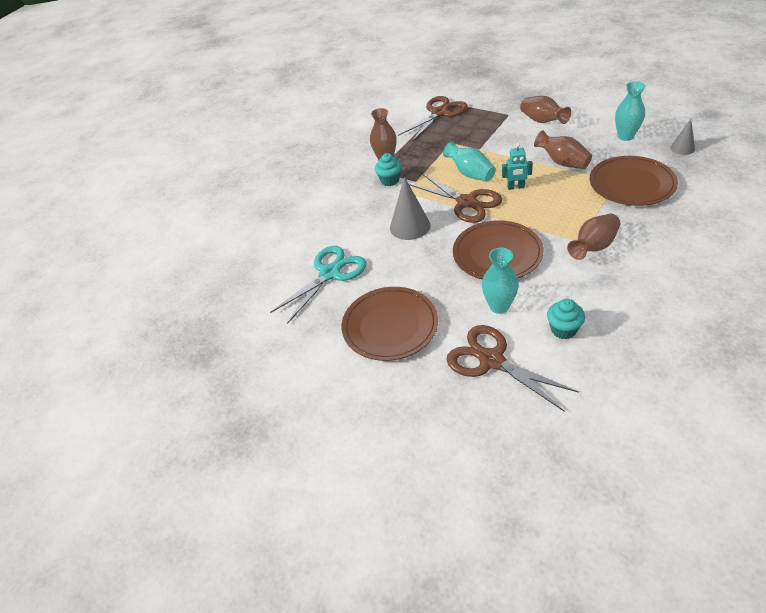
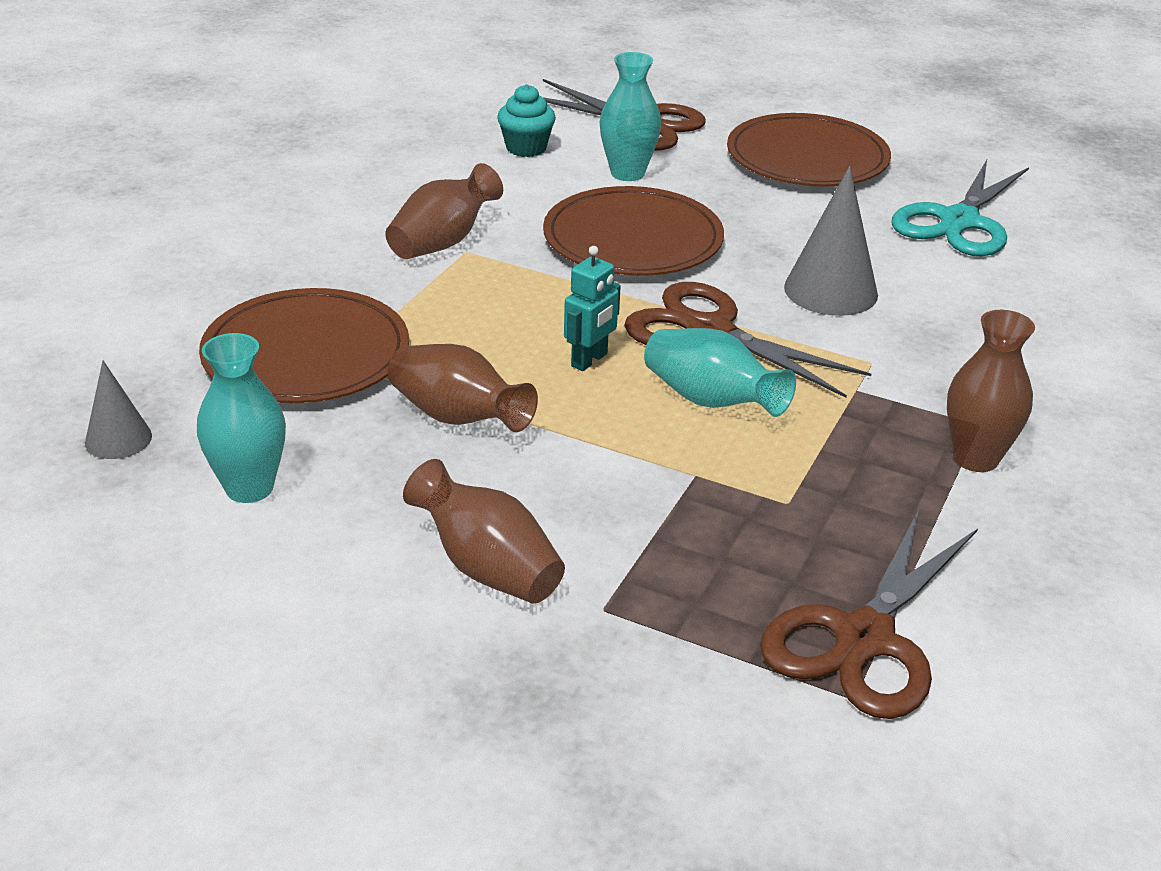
camera: 165 degrees right, 10 degrees down
(390, 180) = (930, 395): turquoise cupcake -> none
(516, 187) = (590, 360): turquoise robot -> turquoise robot turned 135 degrees clockwise

